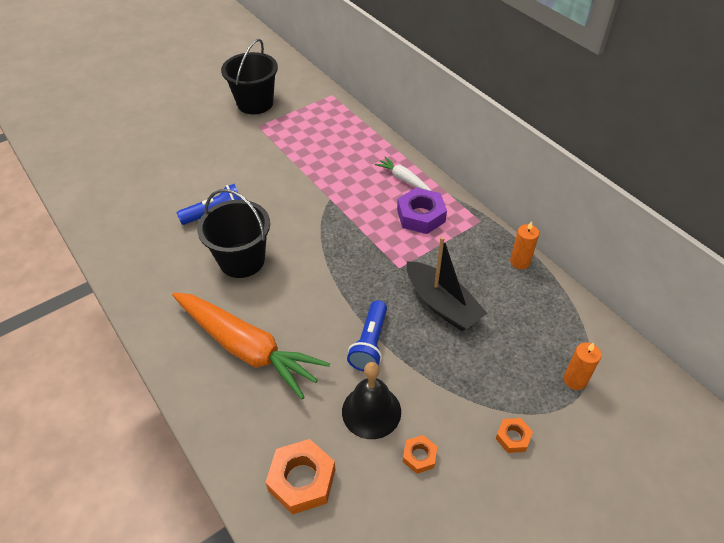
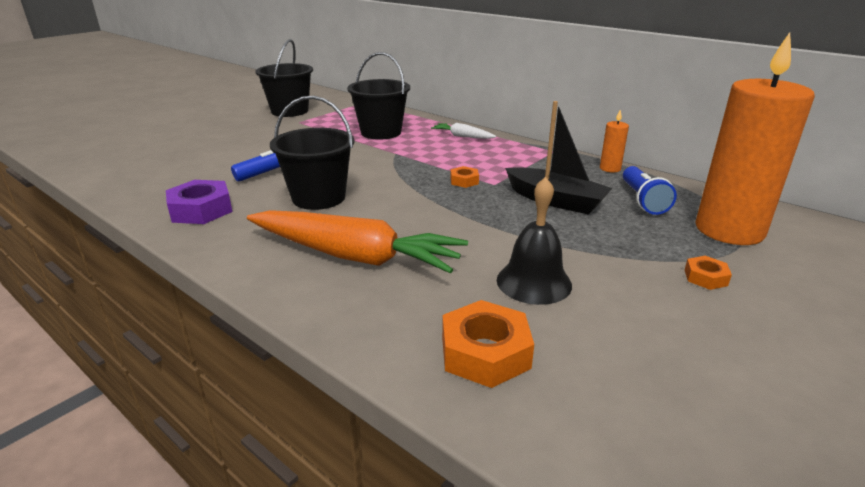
camera: 15 degrees left, 20 degrees down
(328, 158) = (381, 132): none -> black bucket
(370, 343) = (498, 234): blue flashlight -> blue flashlight (642, 200)
(419, 456) = (616, 308): orange nut -> orange nut (464, 181)
(421, 216) = (494, 154): purple nut -> purple nut (201, 210)
(575, 380) = (729, 230): orange candle -> orange candle, size x2.49

